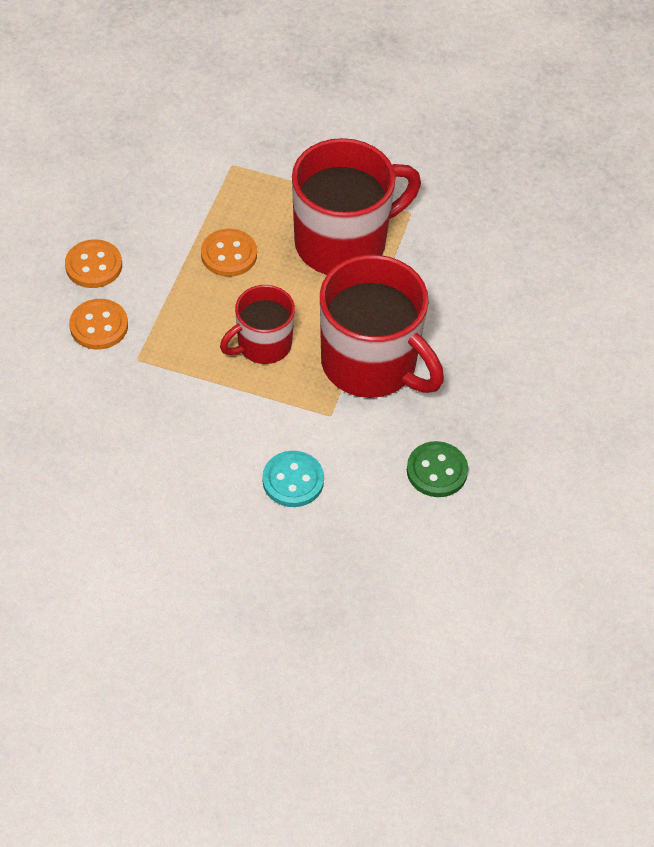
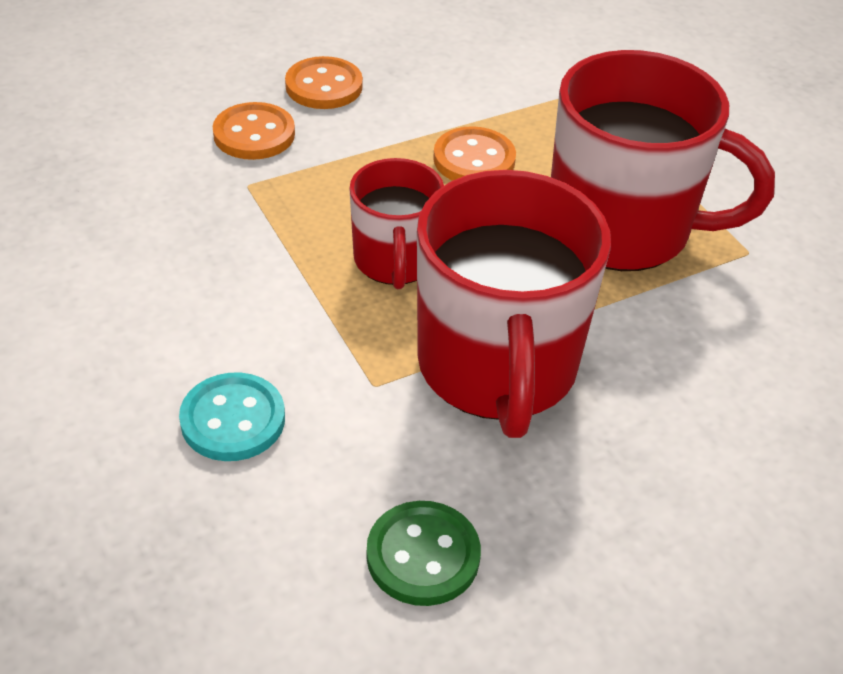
camera: 45 degrees right, 10 degrees down
(263, 345) = (395, 261): red mug -> red mug turned 105 degrees counterclockwise

